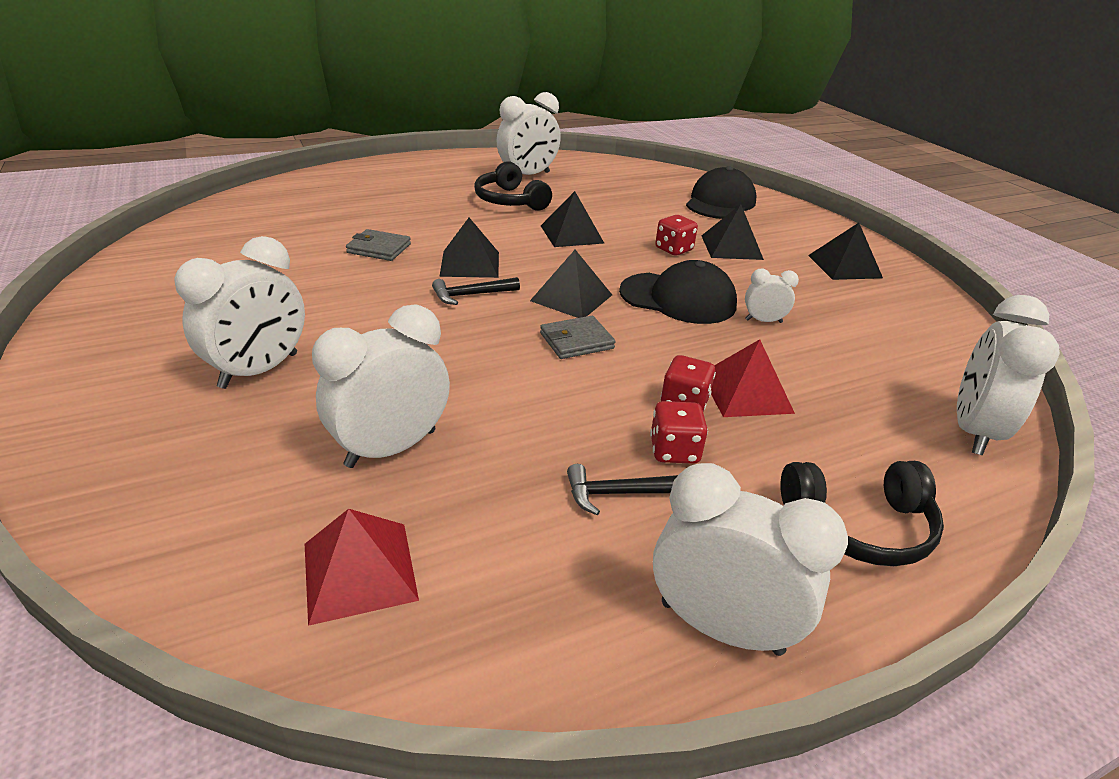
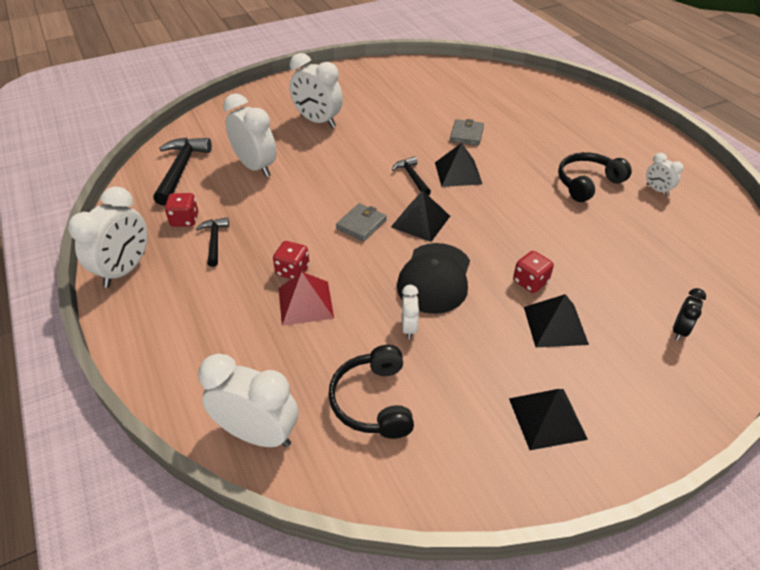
camera: 90 degrees right, 10 degrees up
(359, 571) = (181, 170): red pyramid -> black hammer
(528, 176) = (657, 190): white clock -> white clock, size x0.51
(571, 234) = (533, 219): black pyramid -> none
(576, 341) = (361, 224): grey wallet -> grey wallet turned 60 degrees clockwise
(674, 451) = (246, 263): red dice -> red dice (185, 220)
(720, 202) = (679, 330): black cap -> black clock
(859, 525) = (174, 335): black headphones -> black headphones (373, 401)

